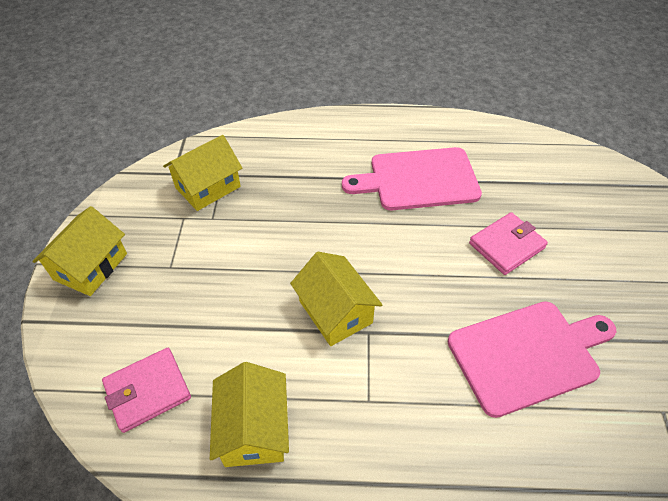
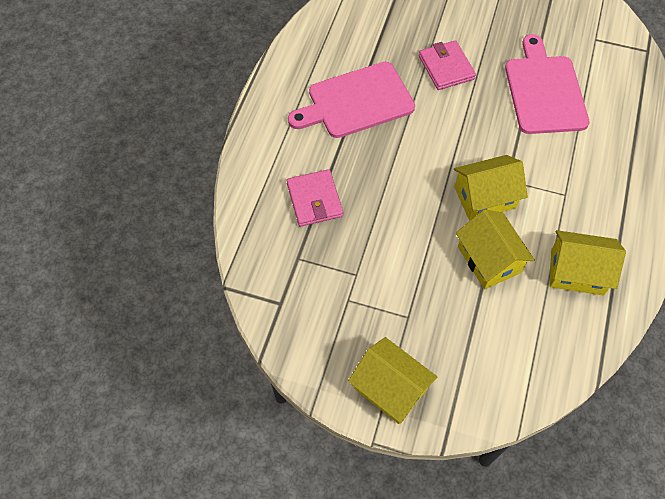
camera: 75 degrees left, 10 degrees up
(148, 391) = (534, 344): pink wallet -> pink wallet (314, 200)
(208, 187) = (312, 273): yellow house -> yellow house (489, 259)
(418, 180) = (356, 102): pink cutting board -> pink cutting board turned 60 degrees clockwise

